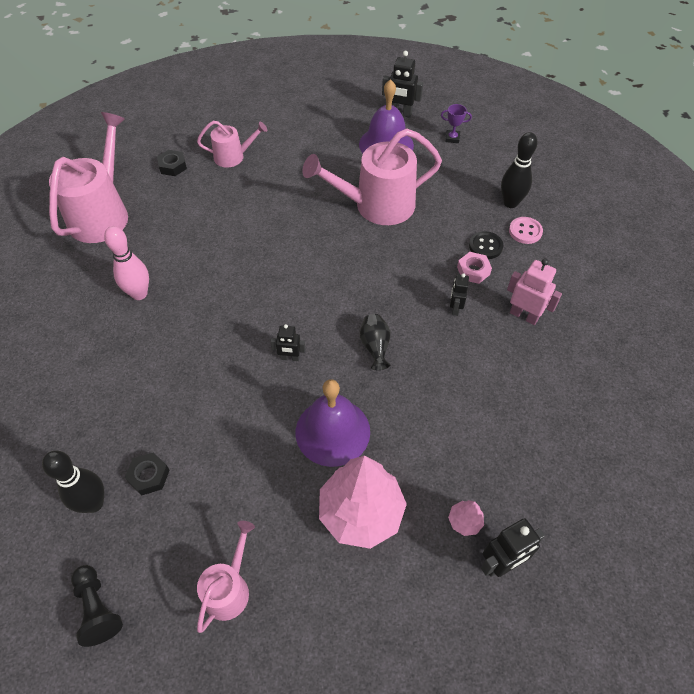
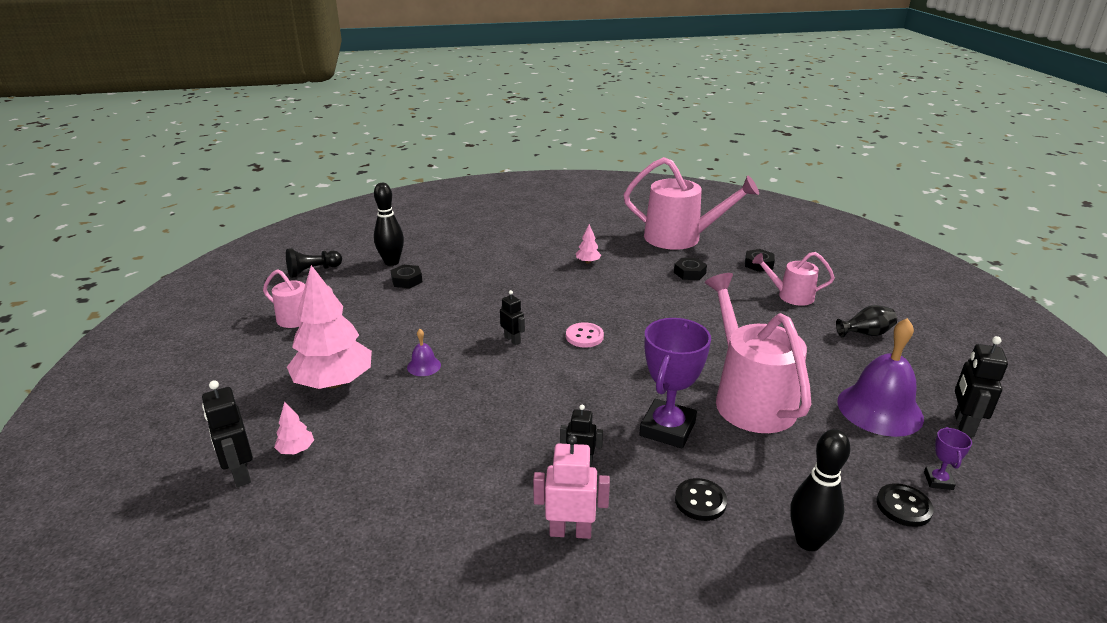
camera: 90 degrees right, 25 degrees down
(139, 294) = (588, 262): pink bowling pin -> pink tree
(180, 215) = (689, 273): none -> black nut
(233, 157) = (791, 296): pink watering can -> pink watering can turned 105 degrees clockwise
(290, 358) = (512, 340): black robot -> black robot turned 135 degrees clockwise
(332, 431) = (424, 366): purple bell -> purple bell, size x0.45
(375, 347) = (523, 394): black vase -> black vase (865, 333)
(414, 255) = (667, 429): none -> purple trophy
(473, 271) = (649, 484): pink nut -> none
(476, 158) = (903, 506): none -> black button
(524, 315) = (570, 531): pink robot -> pink robot turned 120 degrees counterclockwise
(525, 231) = (746, 554): pink button -> pink button (584, 336)

